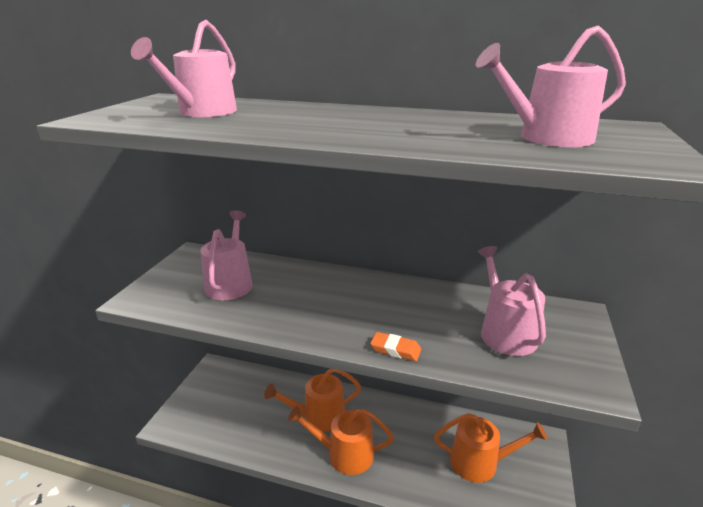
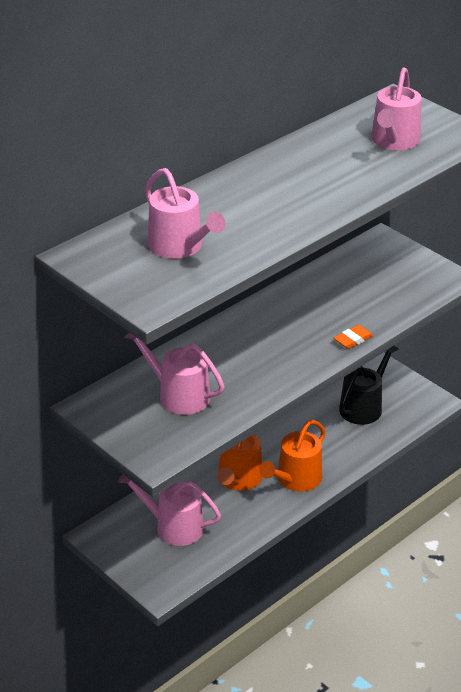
camera: 60 degrees left, 10 degrees up
(480, 462) = (363, 406): orange watering can -> black watering can
(505, 332) = (374, 283): pink watering can -> pink watering can (173, 526)

